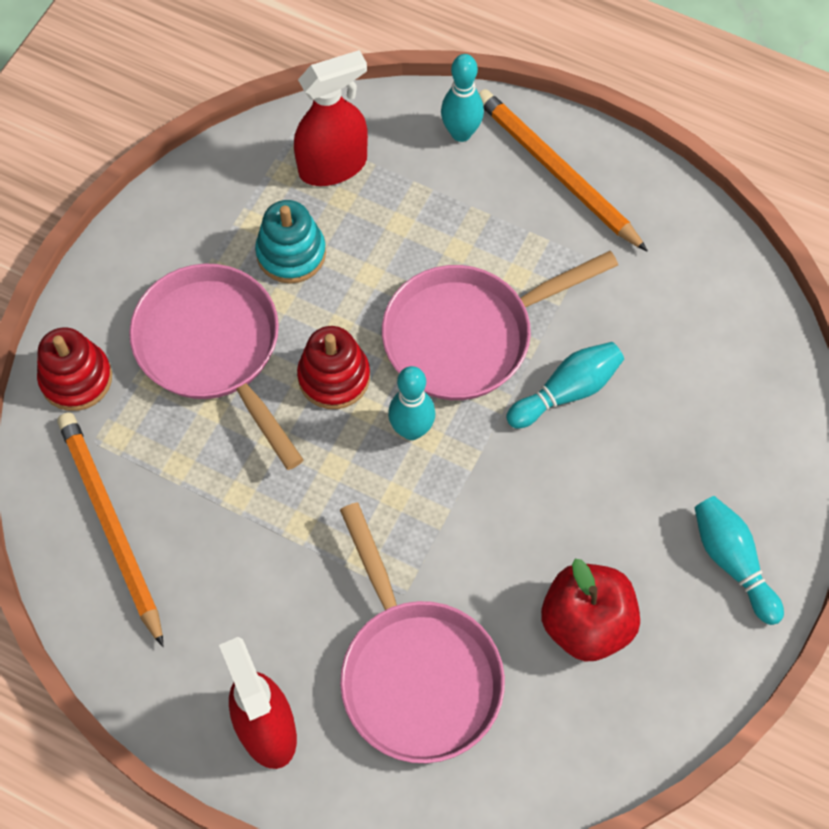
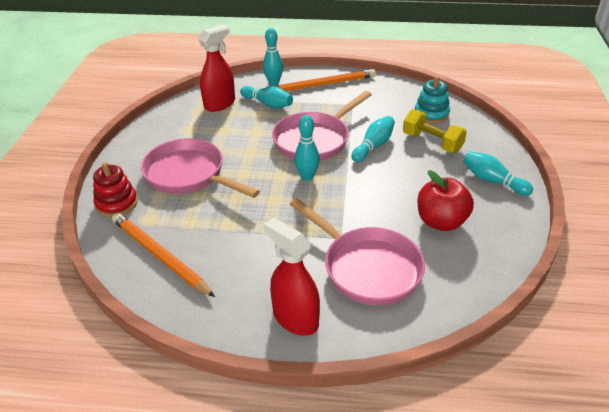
camera: 20 degrees left, 25 degrees down
(291, 253) = (213, 134): turquoise stacking toy -> turquoise stacking toy (431, 114)
(334, 377) = (257, 169): red stacking toy -> none
(424, 198) = (268, 104): none -> turquoise bowling pin
(556, 172) = (323, 84): orange pencil -> orange pencil turned 135 degrees clockwise
(680, 422) = (432, 142): none -> yellow dumbbell

